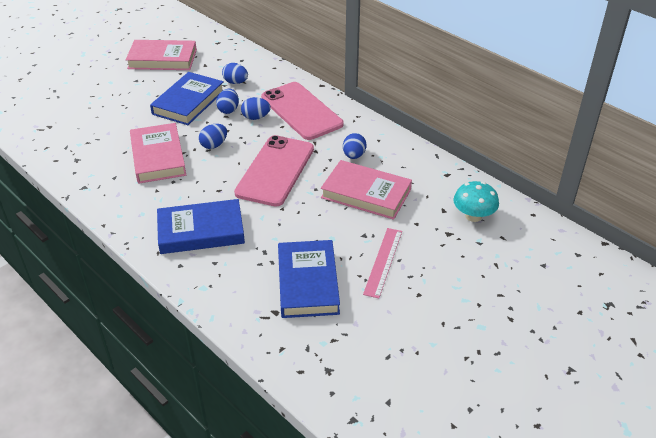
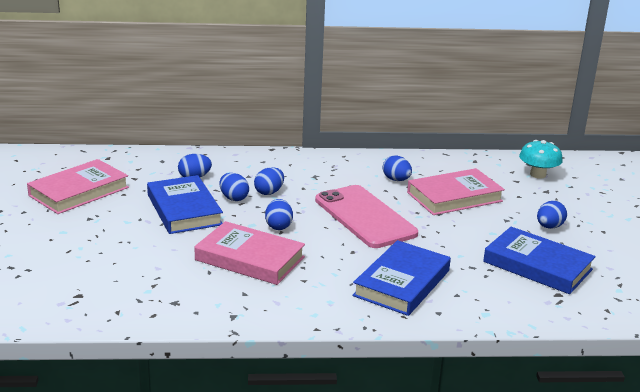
camera: 50 degrees left, 15 degrees down
(301, 111) = (295, 172): pink phone -> none
(383, 262) = (549, 227): pink ruler -> blue egg

